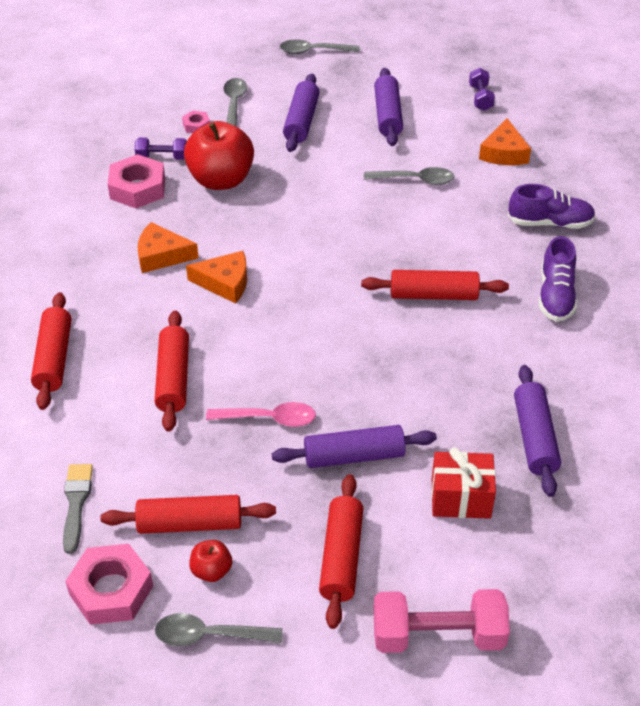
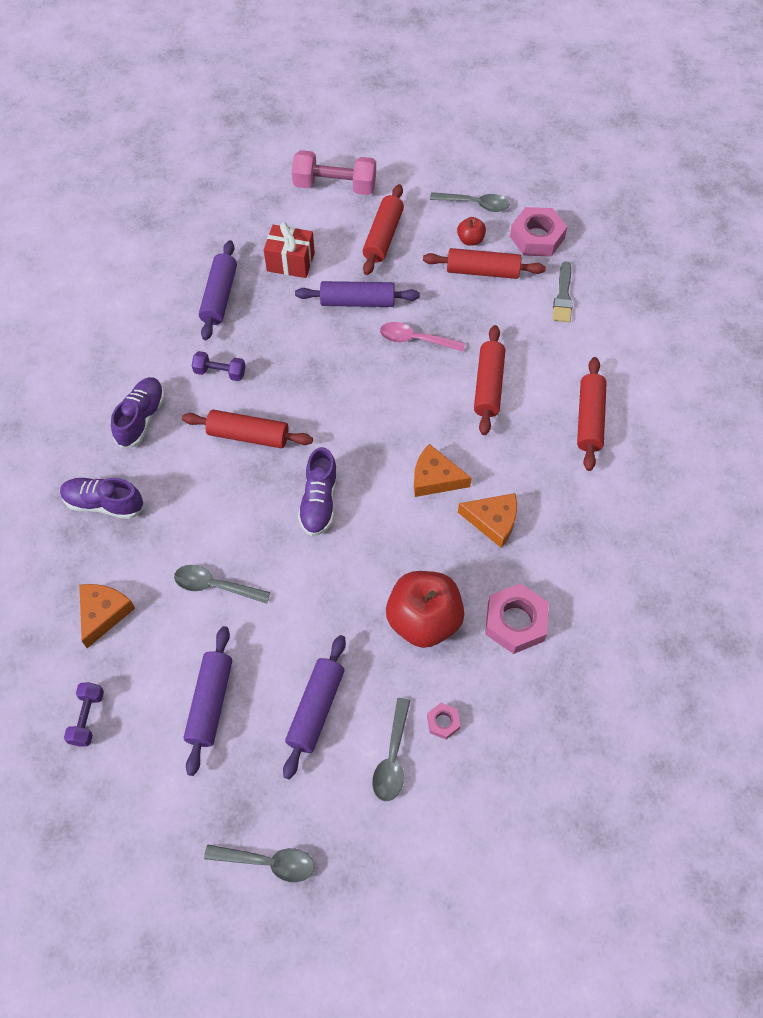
camera: 170 degrees left, 15 degrees up
(162, 157) = (487, 669): purple dumbbell -> purple dumbbell (220, 372)
(340, 249) = (319, 501): none -> purple shoe

